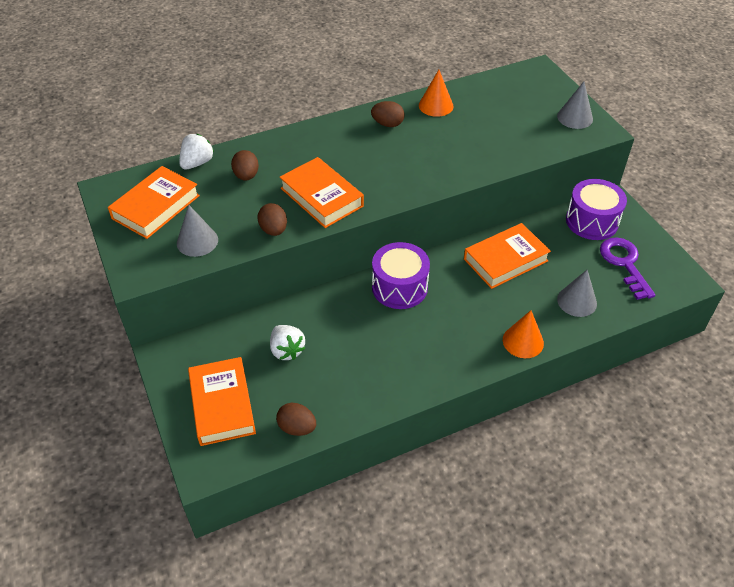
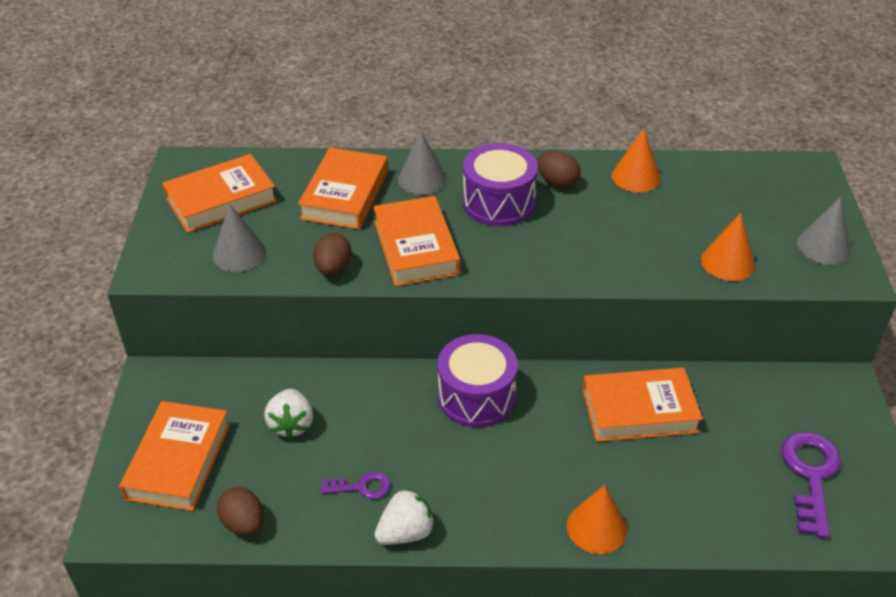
camera: 25 degrees right, 5 degrees down
(197, 163) = (299, 163): white strawberry -> white strawberry (405, 532)
(246, 176) = (344, 195): brown egg -> orange book
(361, 373) = (361, 487): none -> purple key
(526, 145) = (727, 262): none -> orange cone
(577, 301) = (707, 502): grey cone -> grey cone (422, 179)
(592, 221) = (796, 400): purple drum -> purple drum (498, 203)

